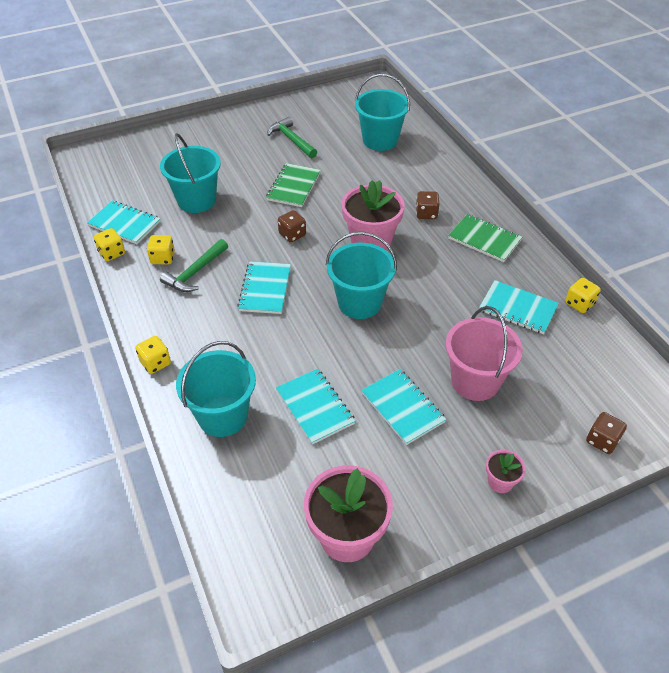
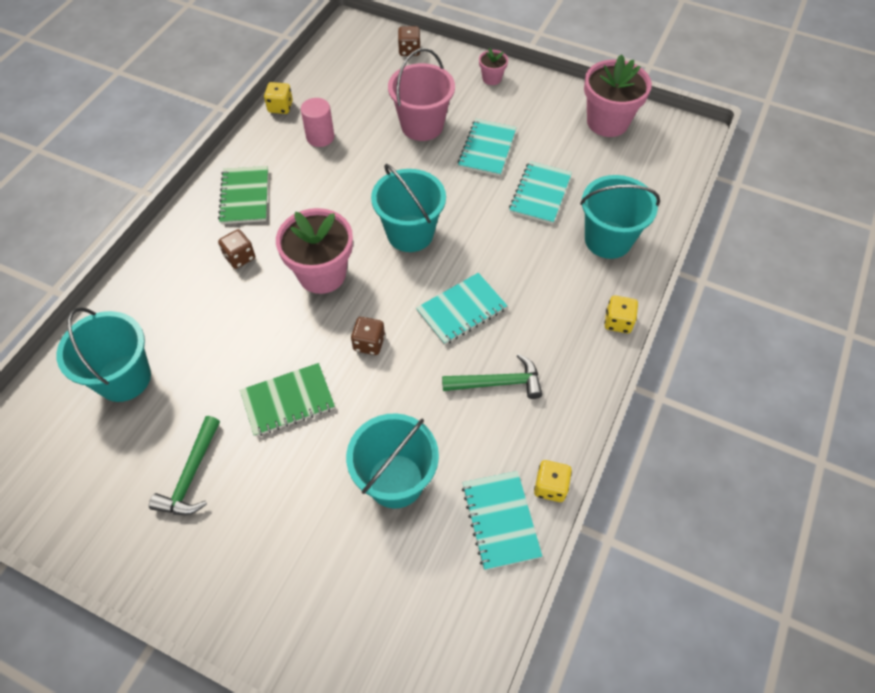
camera: 130 degrees left, 10 degrees up
(163, 258) = (509, 430): yellow dice -> none
(517, 308) = (320, 137): turquoise notebook -> pink cylinder

